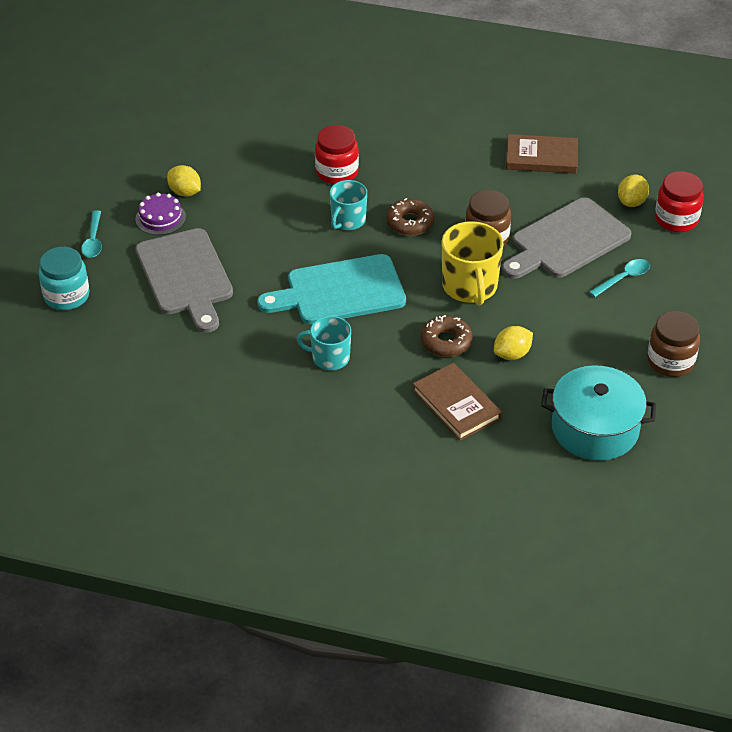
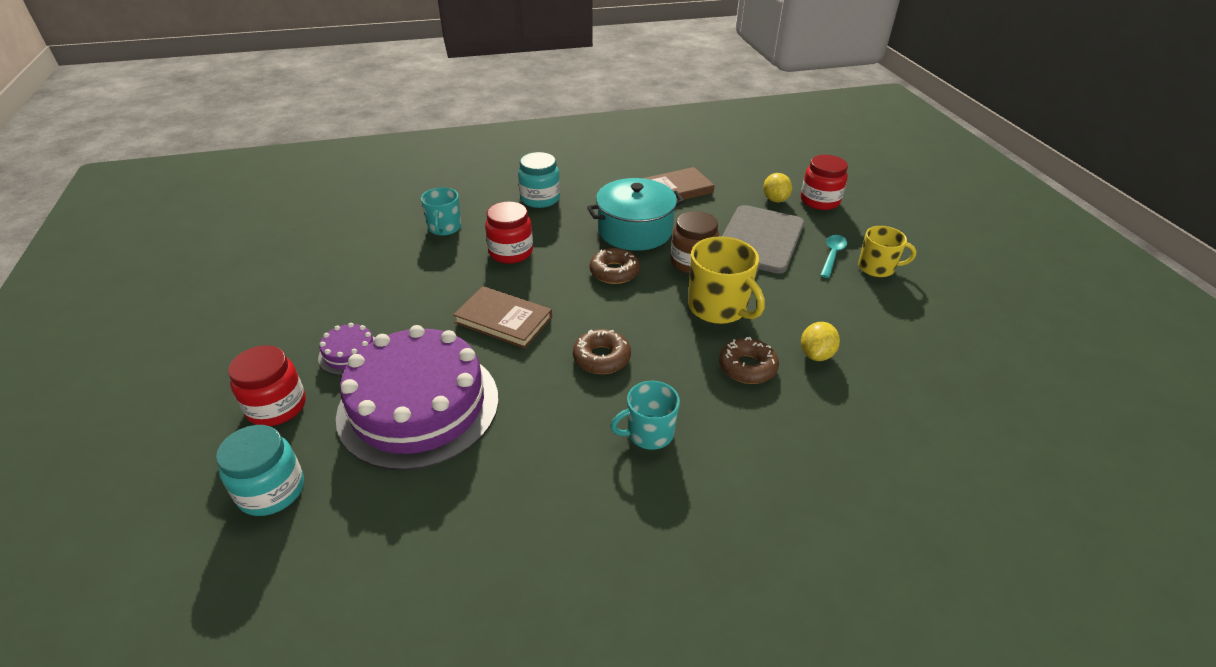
camera: 30 degrees left, 5 degrees down
(93, 240) = (277, 407): turquoise spoon -> red jar
(185, 192) = (363, 318): yellow lemon -> none
(186, 276) = (418, 406): grey cutting board -> purple cake
(340, 291) = (601, 358): turquoise cutting board -> brown donut
(348, 220) = (554, 289): turquoise mug -> turquoise mug (444, 228)
(403, 124) = (540, 199): none -> turquoise jar
(456, 405) = (819, 429): brown book -> brown book (503, 320)
(595, 428) = (960, 395): turquoise pot -> turquoise pot (635, 230)
(653, 305) = (877, 268): none -> yellow mug
(670, 361) = (943, 308): brown jar -> none

